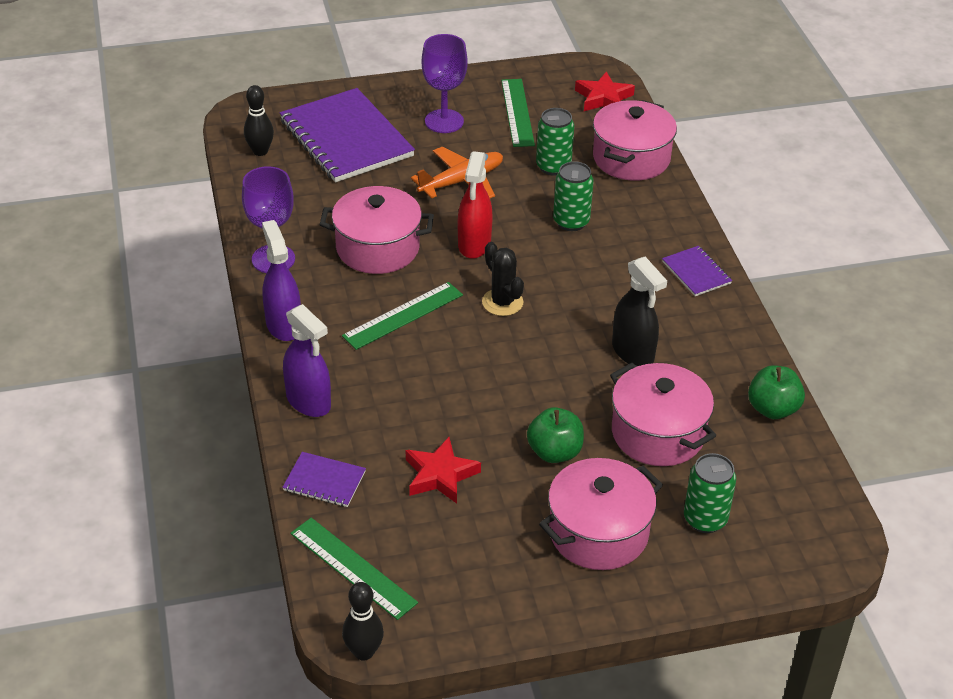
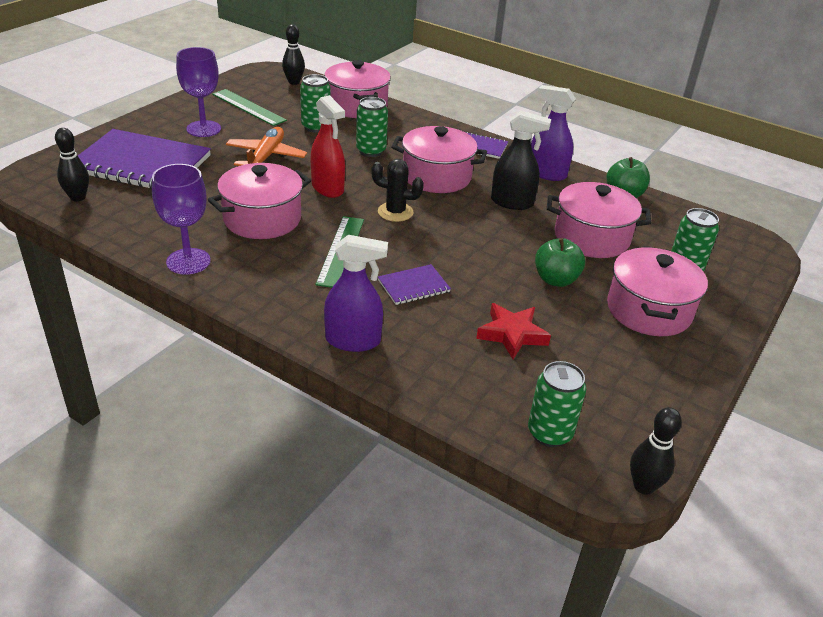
camera: 45 degrees left, 5 degrees down
(283, 325) = (259, 300): purple spray bottle -> purple spray bottle (546, 173)
(324, 481) = (443, 387): purple notebook -> purple notebook (413, 286)
(353, 568) = (549, 433): green ruler -> green can
(597, 284) = (436, 176): none -> pink pot
(603, 98) = (294, 82): red star -> black bowling pin

